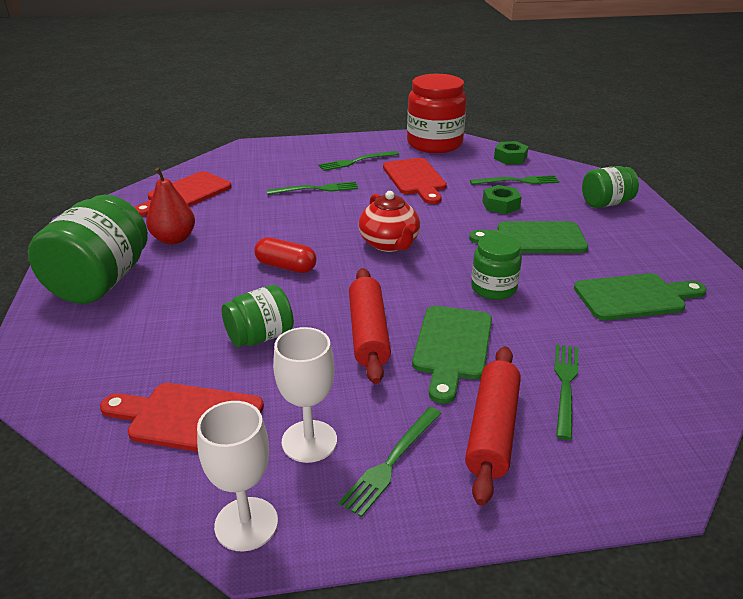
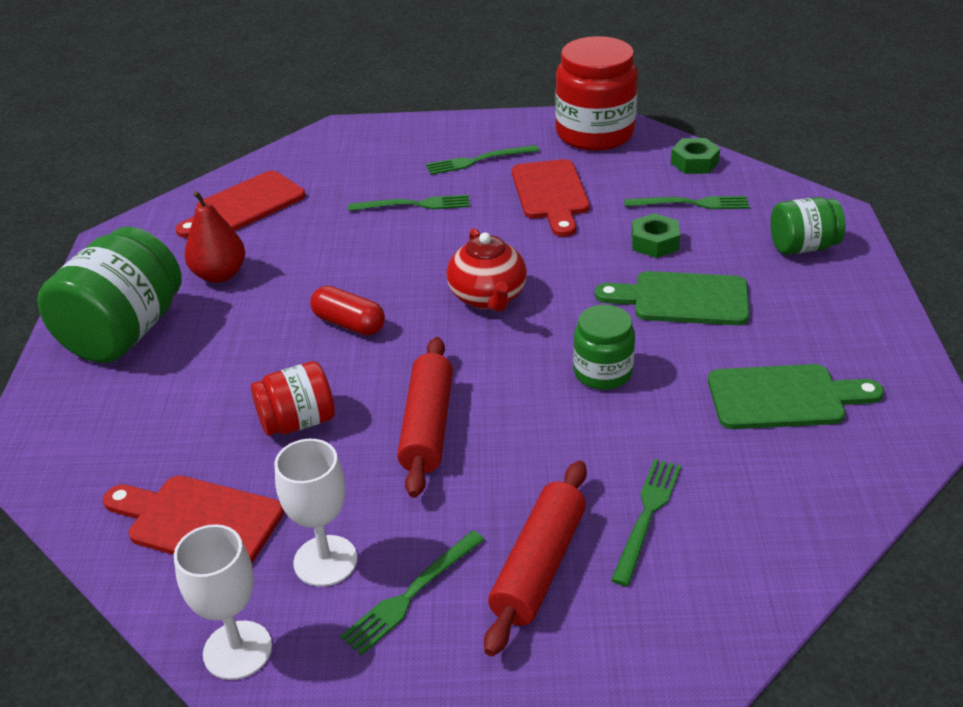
camera: 10 degrees right, 5 degrees up
(260, 337) = (297, 422): green jar -> red jar
(452, 347) = (524, 453): green cutting board -> none

